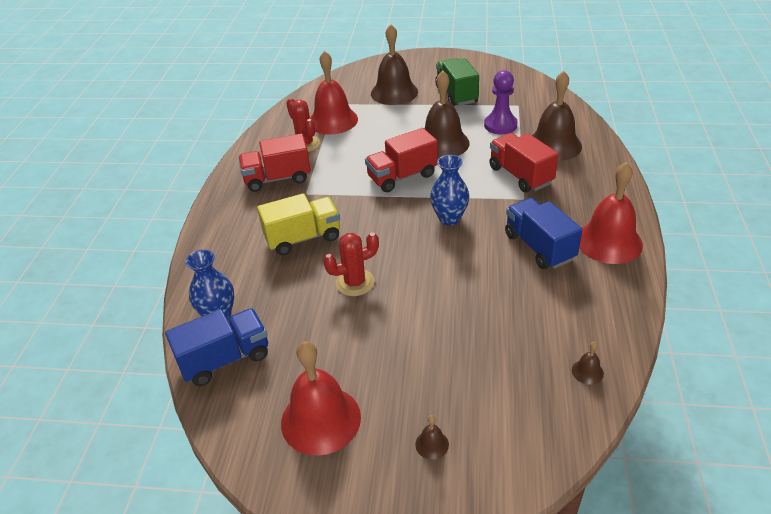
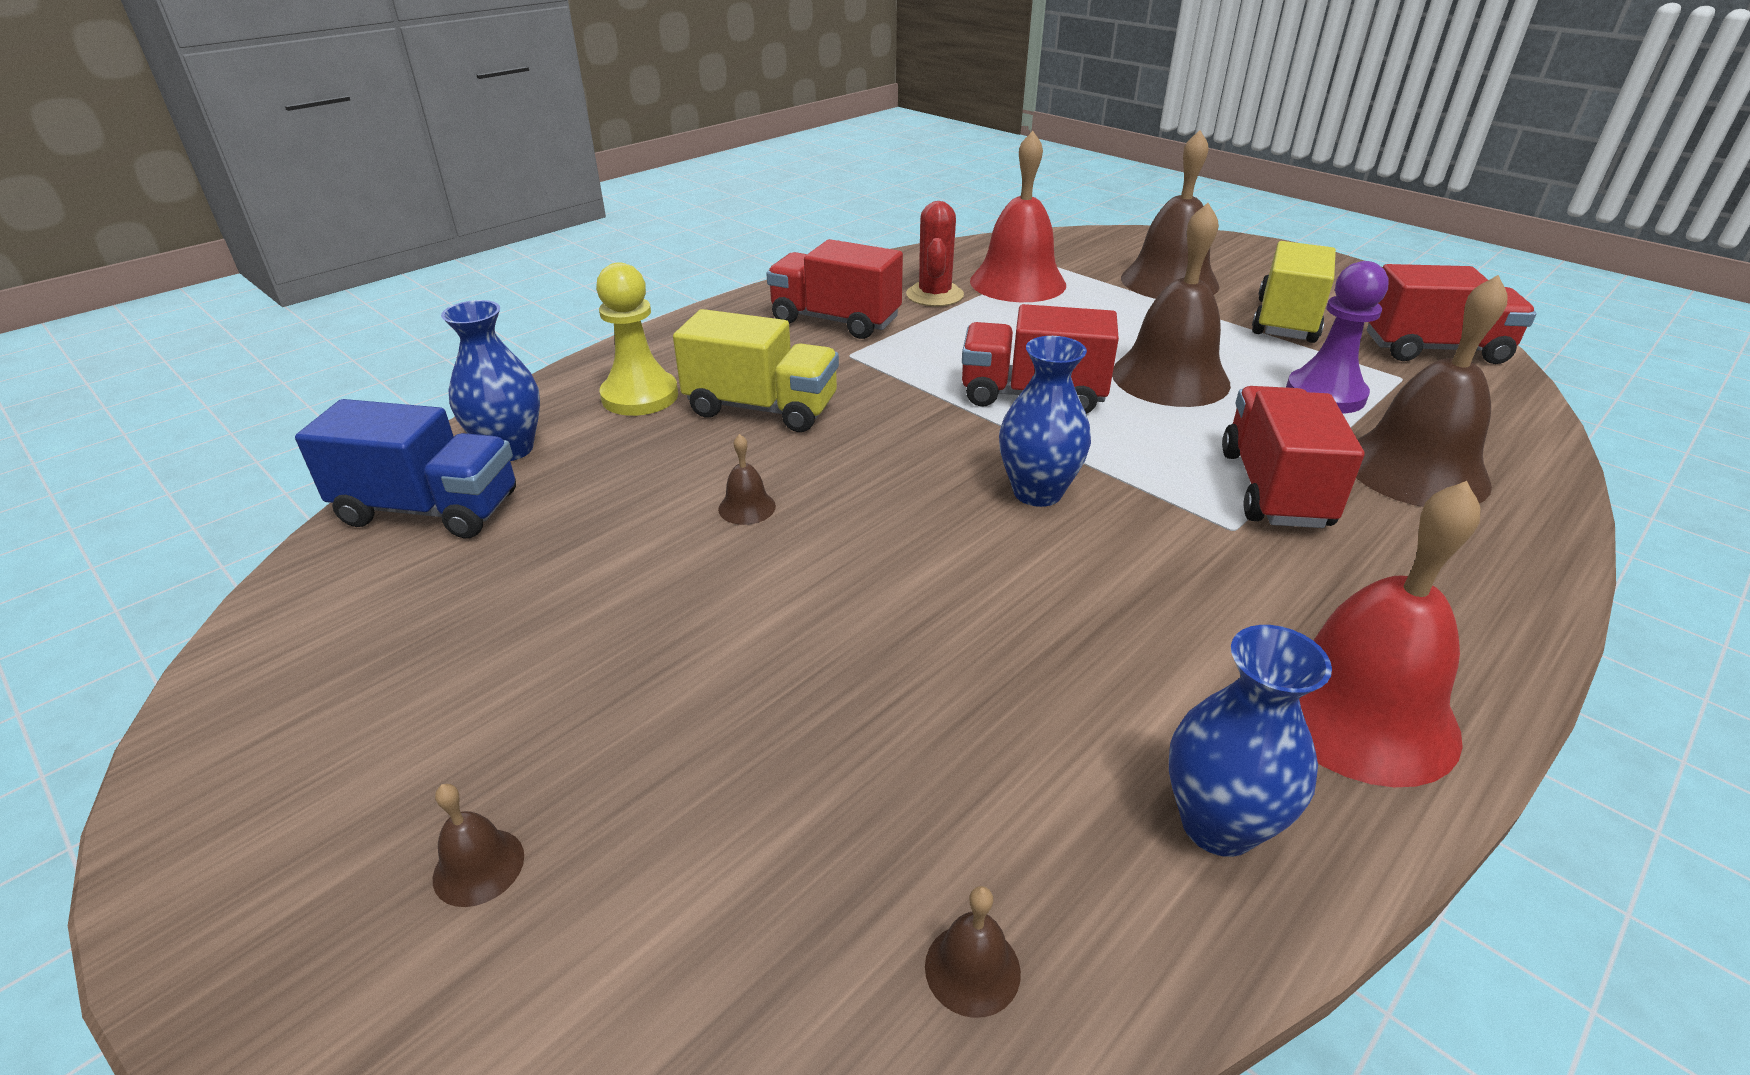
camera: 35 degrees right, 5 degrees down
(241, 260) = (640, 396): none -> yellow pawn
(321, 419) = (400, 683): red bell -> none
(355, 282) = (747, 507): red cactus -> brown bell
(456, 94) = (1286, 321): green truck -> yellow truck
(516, 86) = (1434, 349): none -> red truck
(539, 247) = (1166, 631): blue truck -> none
(605, 296) = (1218, 825): none -> blue vase

